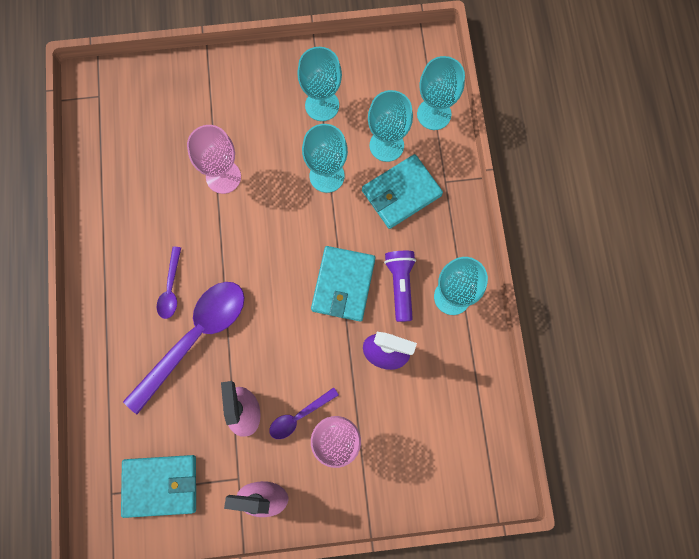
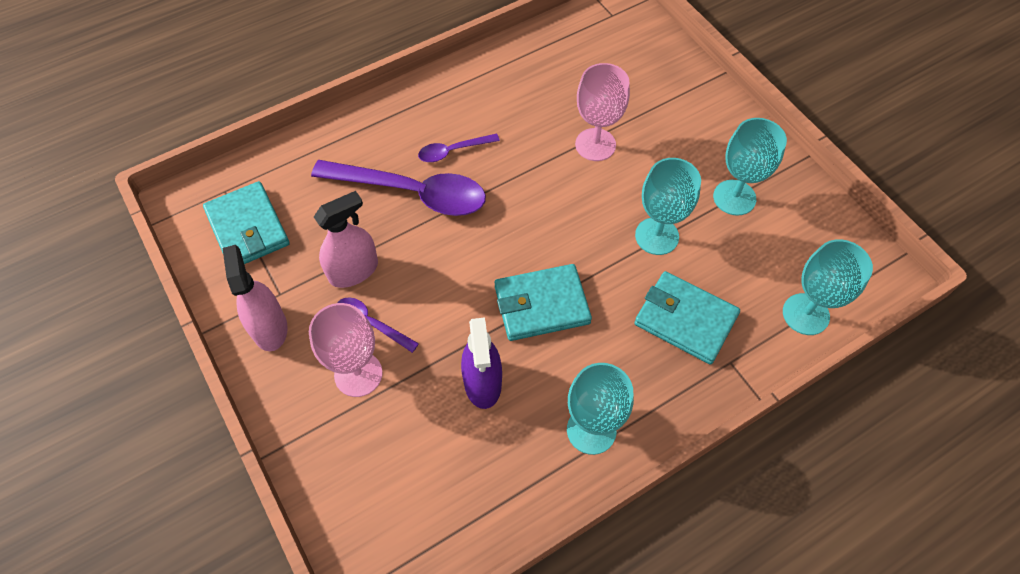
camera: 65 degrees right, 15 degrees down
(386, 145) = (732, 280): turquoise goblet -> none
(400, 285) = (573, 365): purple flashlight -> none

